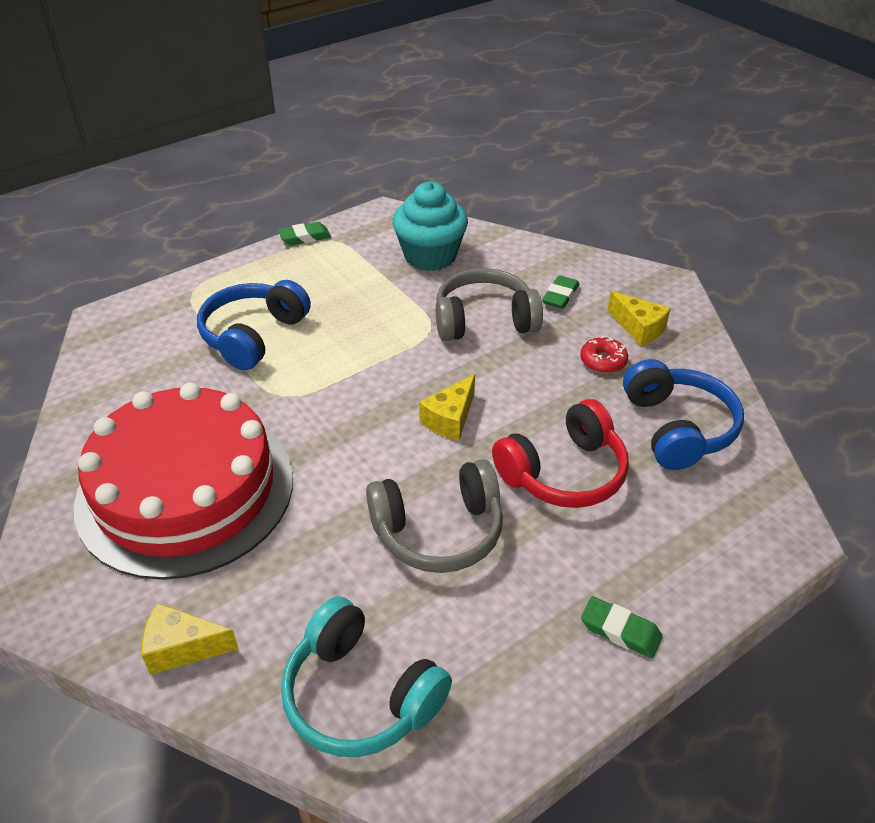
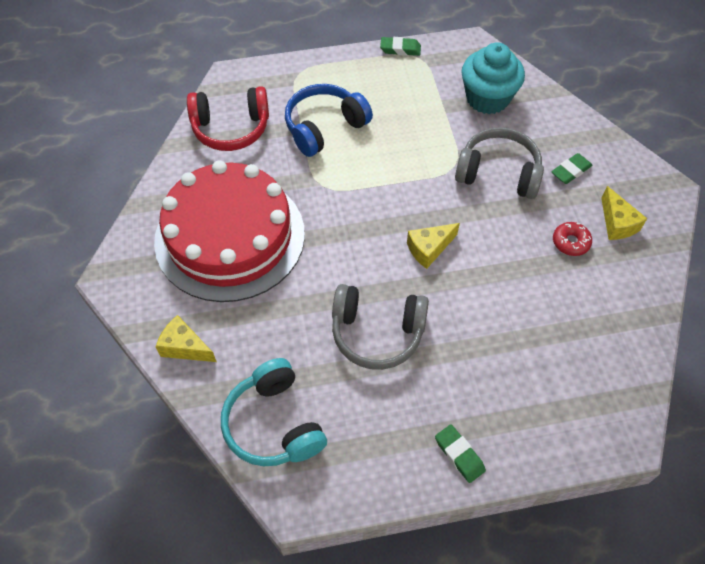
camera: 25 degrees right, 15 degrees up
(563, 472) = (487, 323): red headphones -> red headphones (231, 128)
(677, 428) = (594, 321): blue headphones -> none

